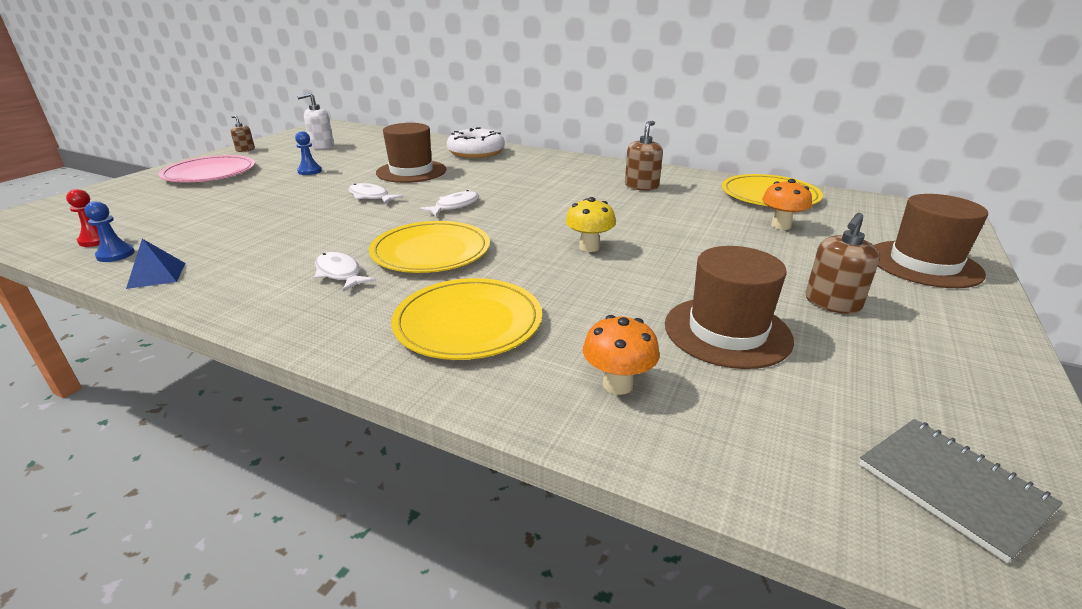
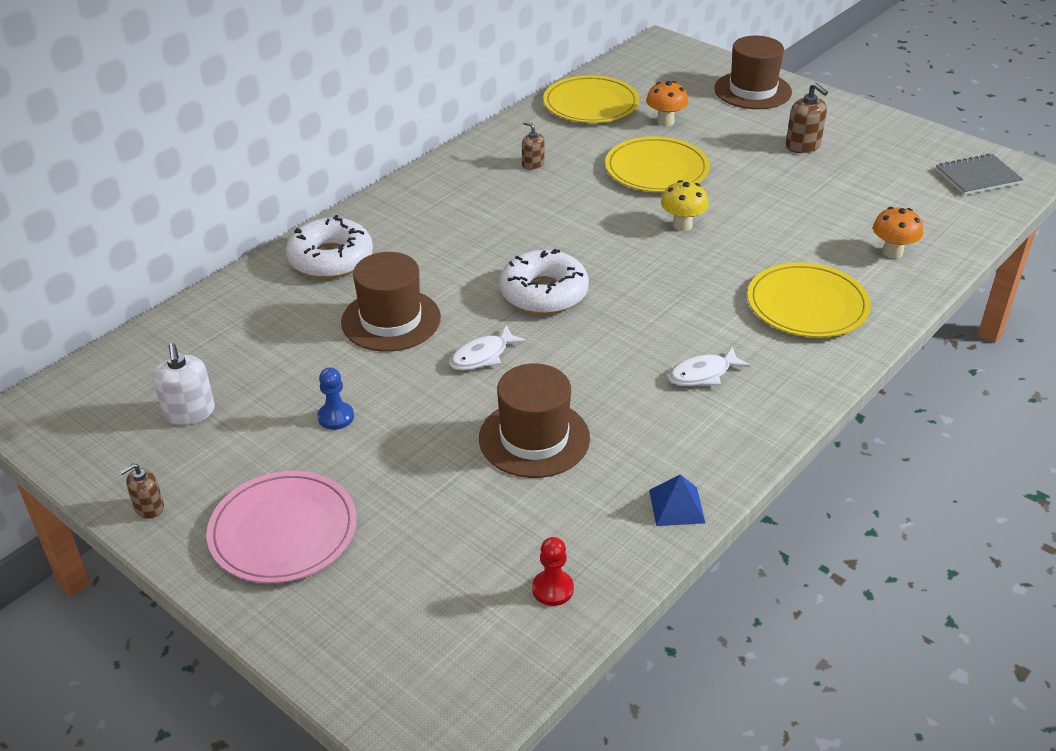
camera: 75 degrees left, 10 degrees up
(116, 254) = (608, 556): blue pawn -> none
(431, 251) = (666, 316): yellow plate -> yellow plate (656, 169)
(454, 206) = (543, 293): white fish -> white donut
(641, 186) = (533, 164): brown soap dispenser -> brown soap dispenser, size x0.64
(727, 331) = (835, 196): brown hat -> brown hat (534, 438)

